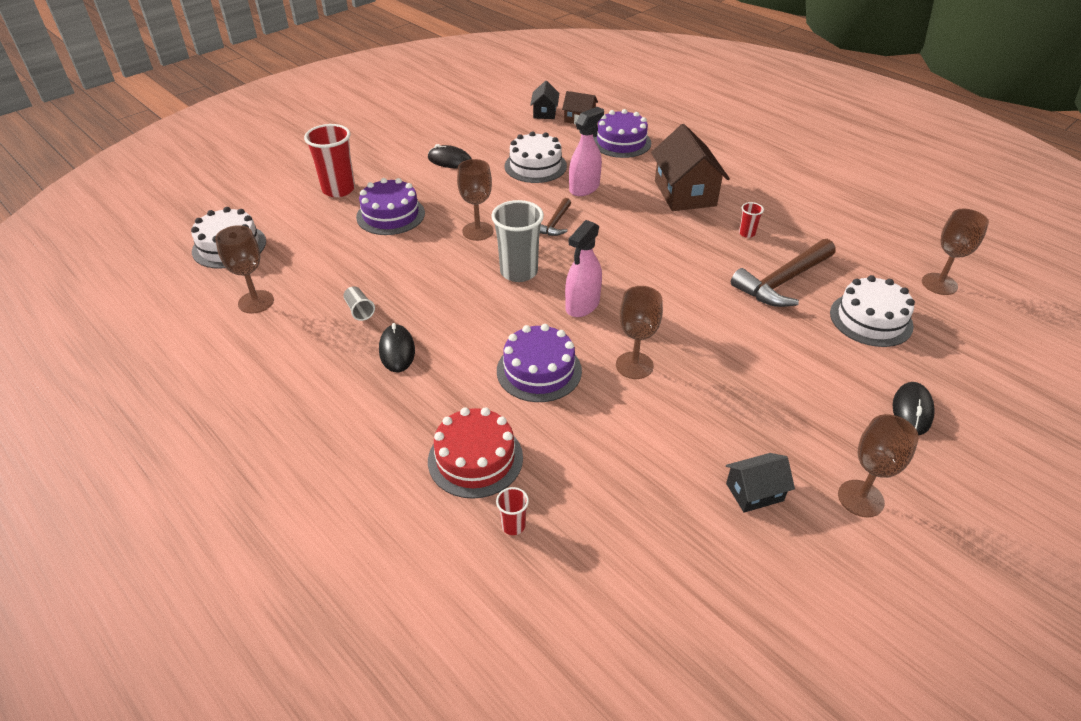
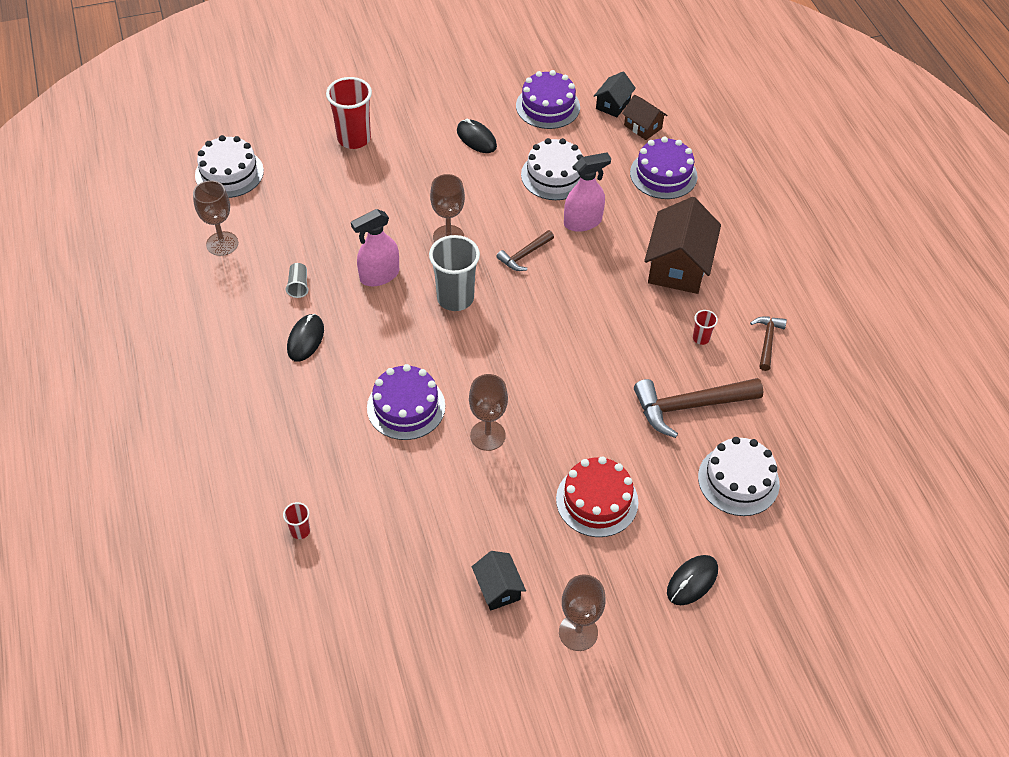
camera: 25 degrees right, 10 degrees up
(390, 215) = (382, 188): purple cake -> purple cake (548, 106)
(475, 459) = (307, 464): red cake -> red cake (597, 500)
(582, 305) = (486, 357): pink spray bottle -> pink spray bottle (379, 275)
(754, 492) = (498, 588): black house -> black house turned 60 degrees clockwise
(797, 219) = (767, 341): none -> brown hammer
(939, 284) = (843, 472): brown goblet -> none

